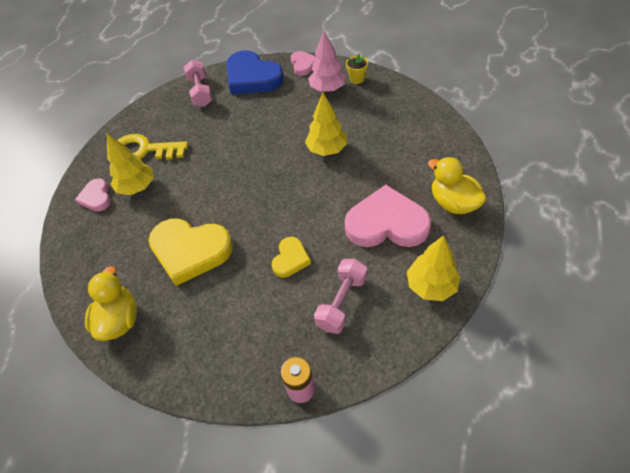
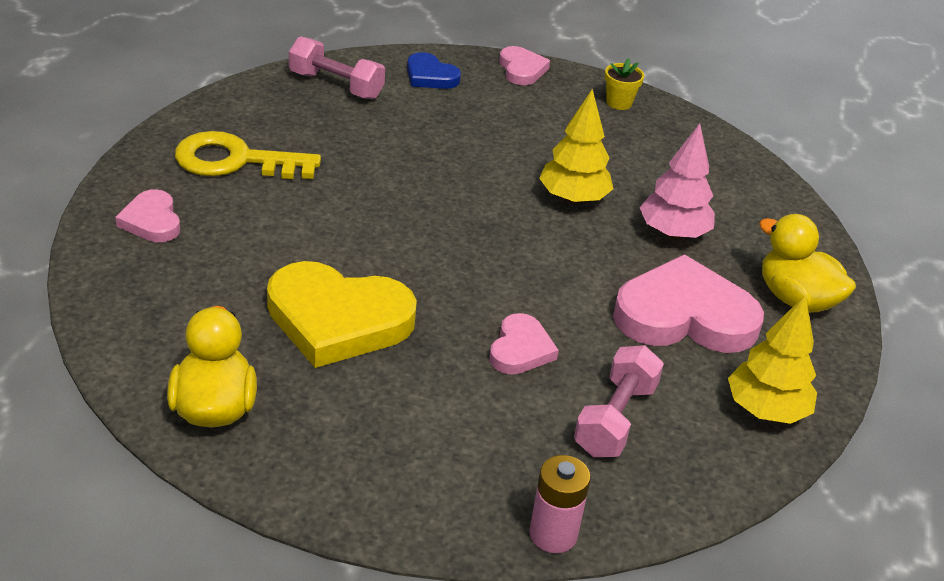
camera: 10 degrees left, 15 degrees down
(137, 187) = (229, 214): yellow tree -> none
(200, 92) = (336, 85): pink dumbbell -> pink dumbbell turned 45 degrees counterclockwise
(252, 77) = (430, 76): blue heart -> blue heart, size x0.52
(290, 259) = (520, 349): yellow heart -> pink heart
(327, 89) = (568, 110): pink tree -> pink tree (673, 233)

